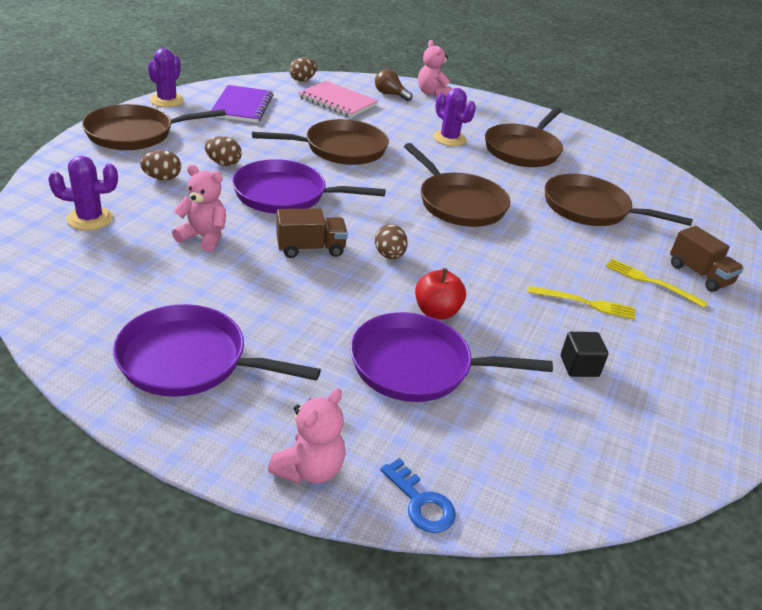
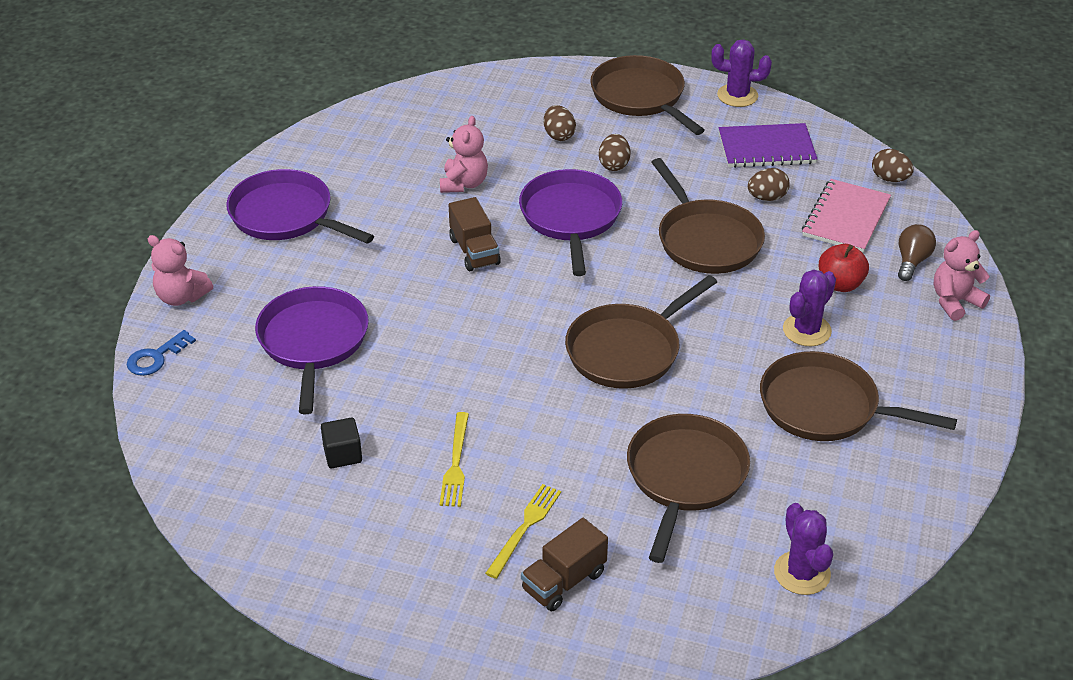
camera: 85 degrees right, 5 degrees up
(90, 219) = (464, 116): purple cactus -> purple cactus (802, 573)
(189, 360) = (286, 215): purple pan -> purple pan turned 60 degrees counterclockwise
(389, 255) = (486, 306): brown egg -> brown egg (767, 198)
(436, 312) = (399, 348): red apple -> red apple (840, 284)

